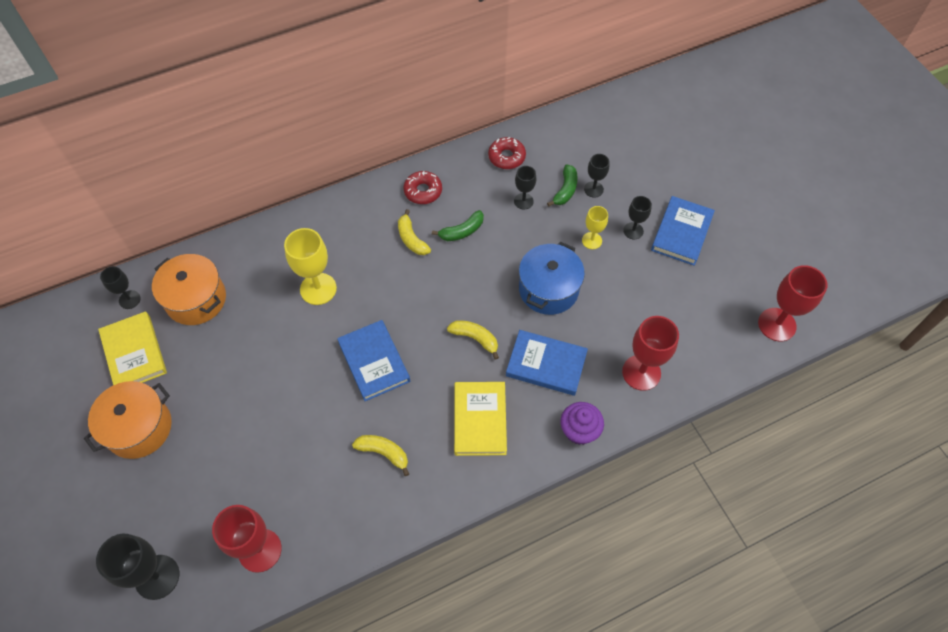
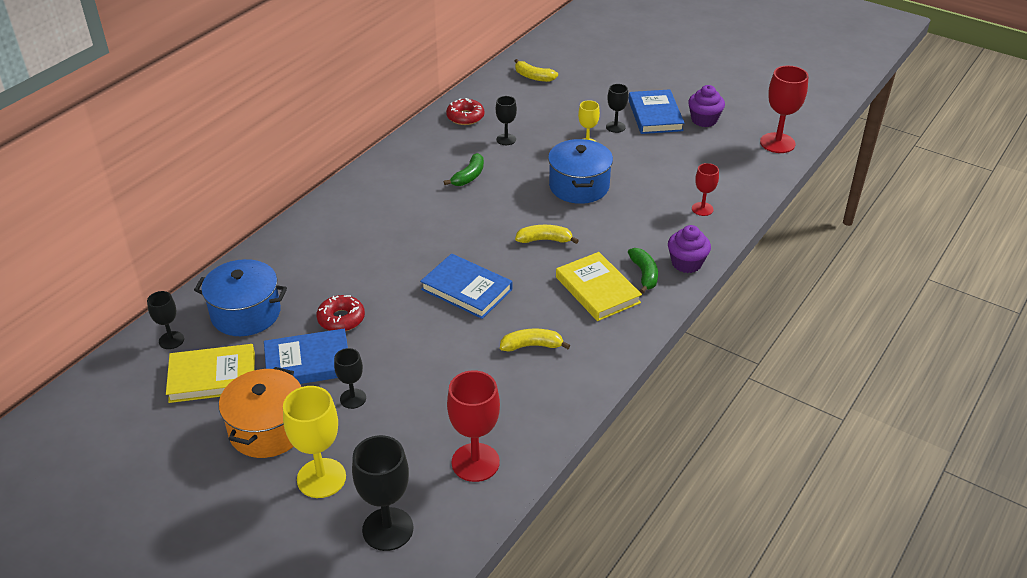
camera: 30 degrees left, 20 degrees down
(134, 353) = (212, 377): yellow book -> yellow book turned 45 degrees counterclockwise
(196, 299) = (246, 313): orange pot -> blue pot
(318, 289) = (367, 261): yellow goblet -> yellow goblet (321, 478)
(411, 239) = (427, 197): yellow banana -> yellow banana (533, 77)
(423, 191) = (409, 163): red donut -> red donut (341, 319)
(546, 364) = (621, 233): blue book -> blue book (308, 362)
(565, 190) = (536, 121): green banana -> green banana (644, 274)
(593, 189) = (559, 113): black goblet -> black goblet (353, 398)
(641, 372) = (702, 209): red goblet -> red goblet, size x0.58
(725, 260) = (704, 120): none -> purple cupcake

